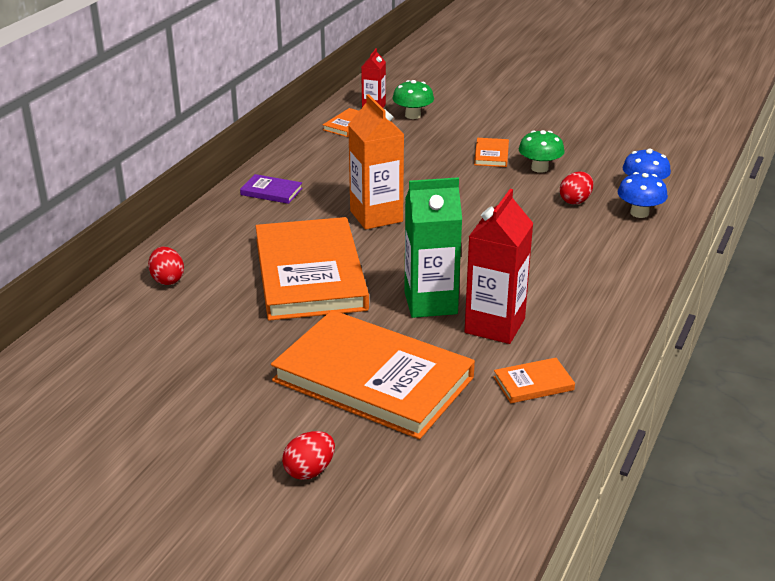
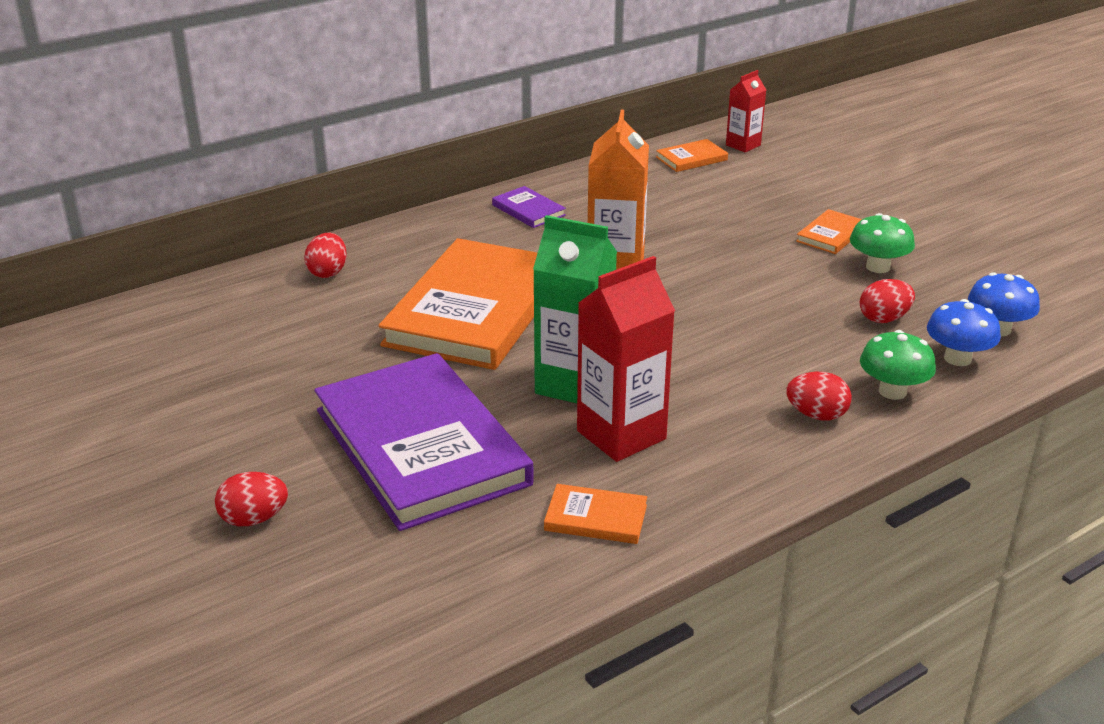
camera: 30 degrees right, 0 degrees up
(373, 379) = (421, 446): orange book -> purple book
(413, 115) = (780, 166): green mushroom -> green mushroom (892, 391)
(596, 273) = (816, 415): none -> red egg

